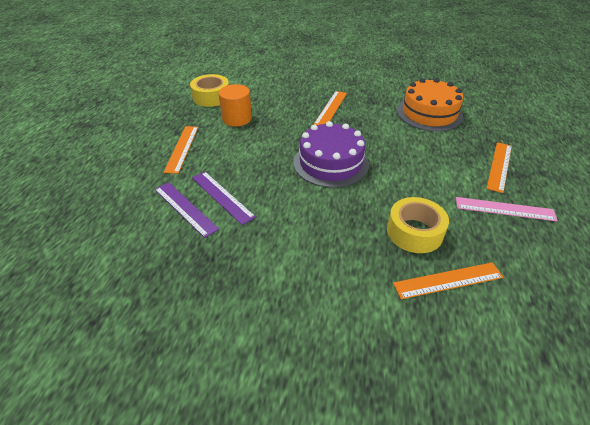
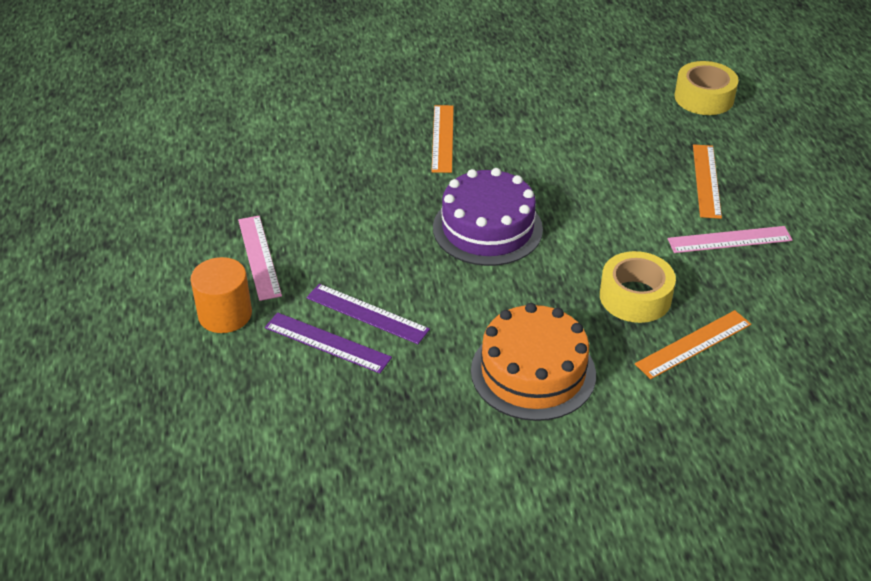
camera: 20 degrees left, 0 degrees up
(182, 148) = (259, 257): orange ruler -> pink ruler
(211, 97) = (243, 158): yellow tape -> yellow tape (704, 98)
(237, 118) = (310, 188): orange cylinder -> orange cylinder (225, 314)
(429, 113) = (587, 116): orange cake -> orange cake (533, 372)

